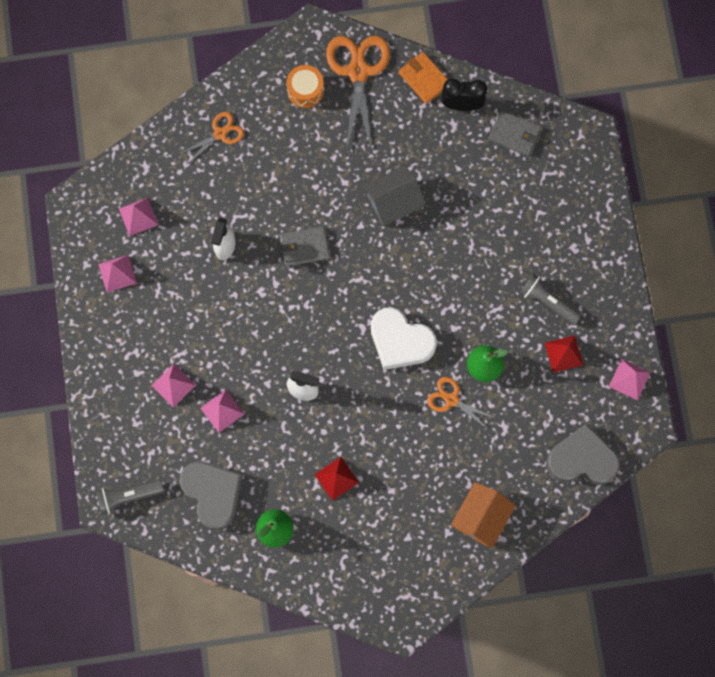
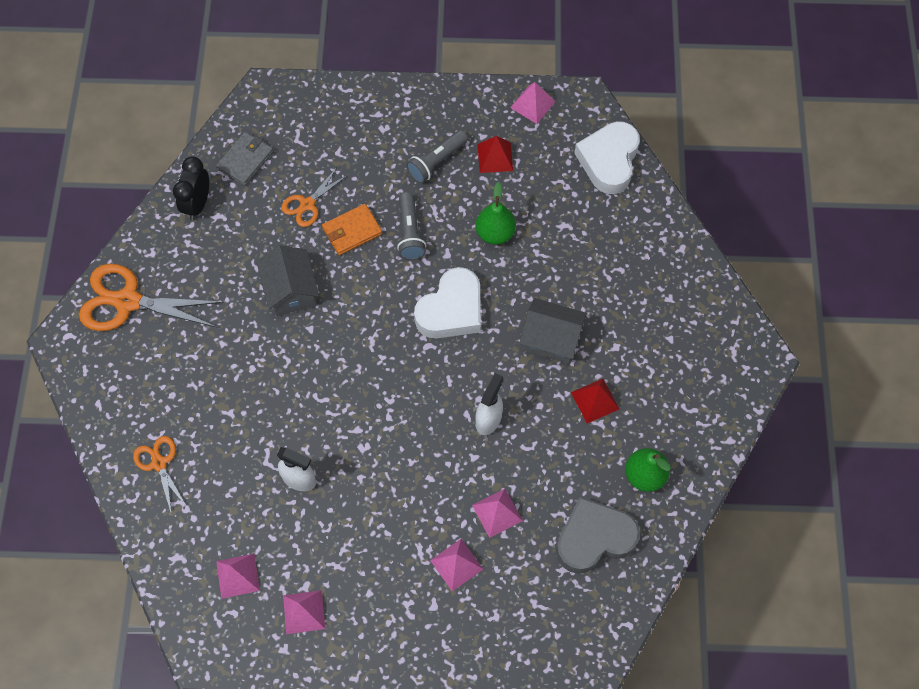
camera: 80 degrees left, 10 degrees down
(128, 496) = (583, 638): grey flashlight -> grey flashlight (410, 233)
(304, 247) = (321, 391): grey wallet -> none
(305, 90) = (133, 360): orange drum -> none
(388, 432) = (551, 339): none -> grey house
(424, 79) = (156, 236): orange wallet -> orange wallet (352, 231)
(451, 400) = (525, 270): orange scissors -> orange scissors (307, 204)
(481, 518) = (657, 263): orange house -> none
(582, 459) = (609, 161): grey heart -> white heart

